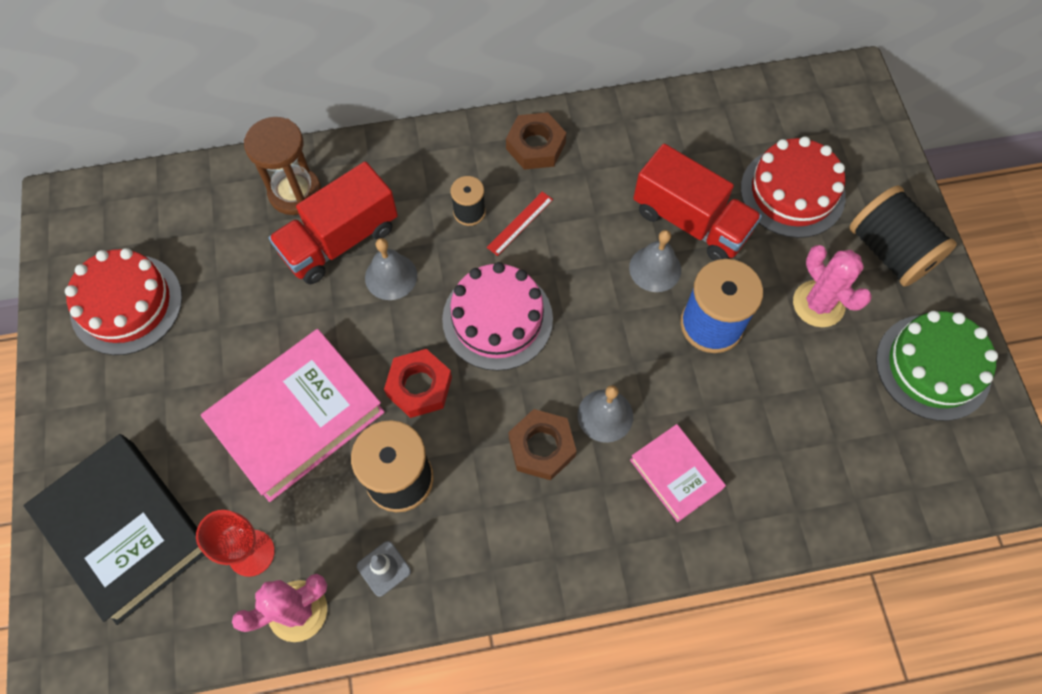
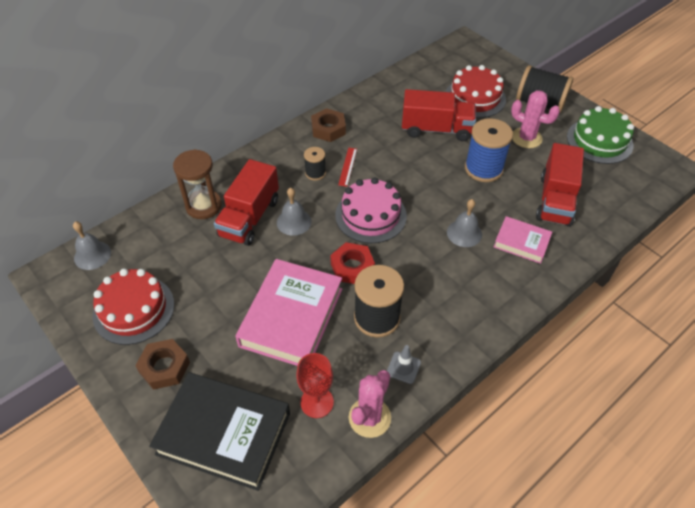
camera: 30 degrees left, 15 degrees down
(542, 447) = (443, 263): brown nut -> brown nut (164, 367)
(655, 268) = (435, 157): grey bell -> grey bell (92, 255)
(779, 432) = (555, 200): none -> red truck

